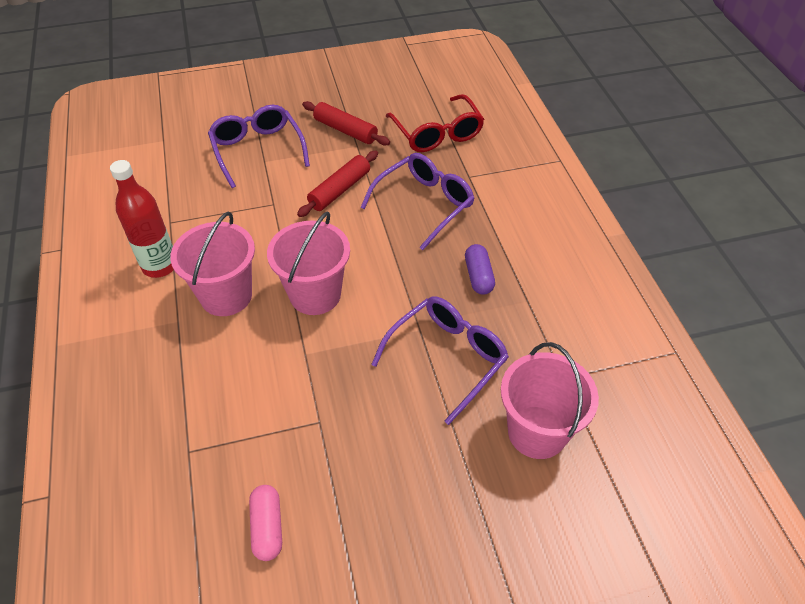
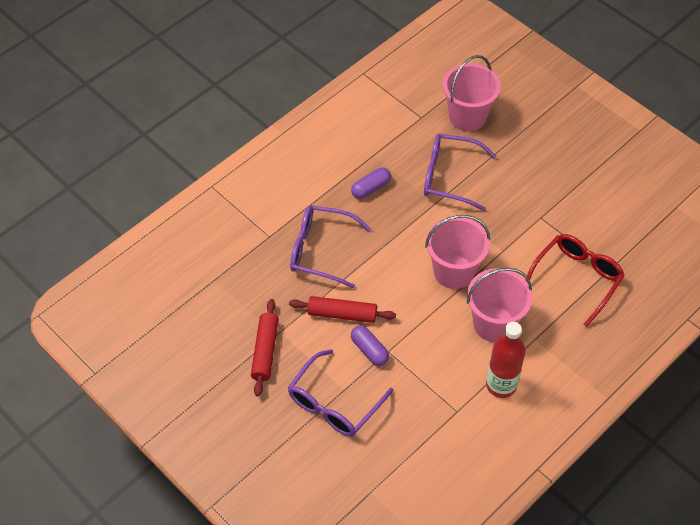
camera: 120 degrees left, 5 degrees up
(267, 527) = (615, 206): pink capsule -> none
(286, 192) = (369, 350): none -> purple capsule
(437, 134) = (227, 281): red glasses -> red glasses (577, 278)

